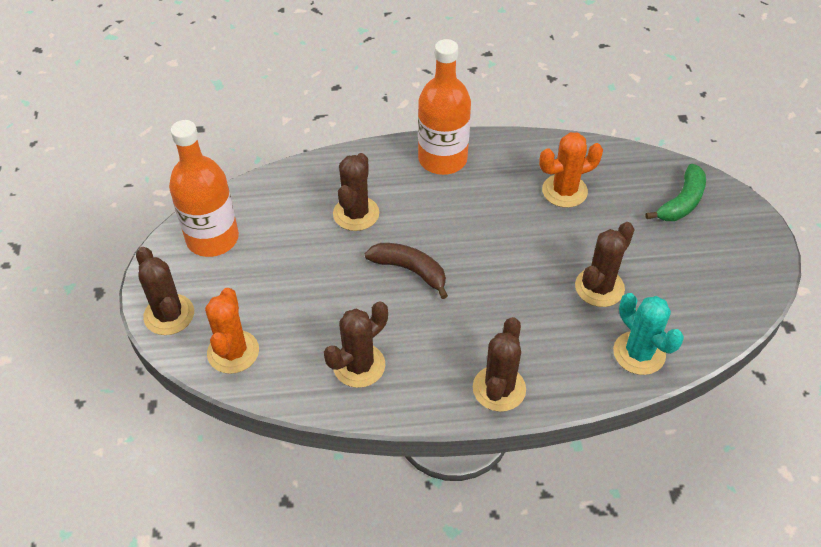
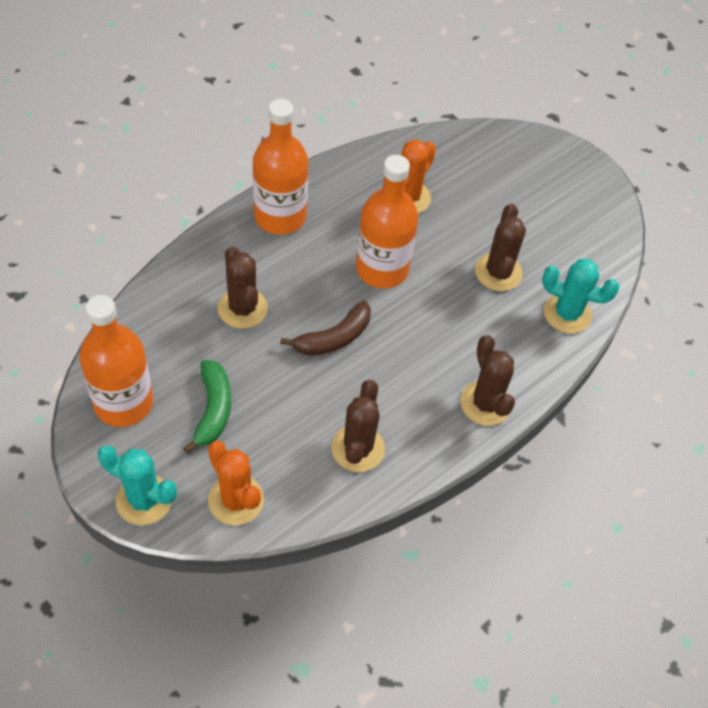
camera: 40 degrees left, 5 degrees up
(169, 315) = (144, 500): brown cactus -> turquoise cactus
(410, 270) = (333, 338): brown banana -> brown banana turned 150 degrees clockwise
(495, 236) = (382, 269): none -> orange bottle
(681, 202) = (507, 163): green banana -> green banana (213, 410)

